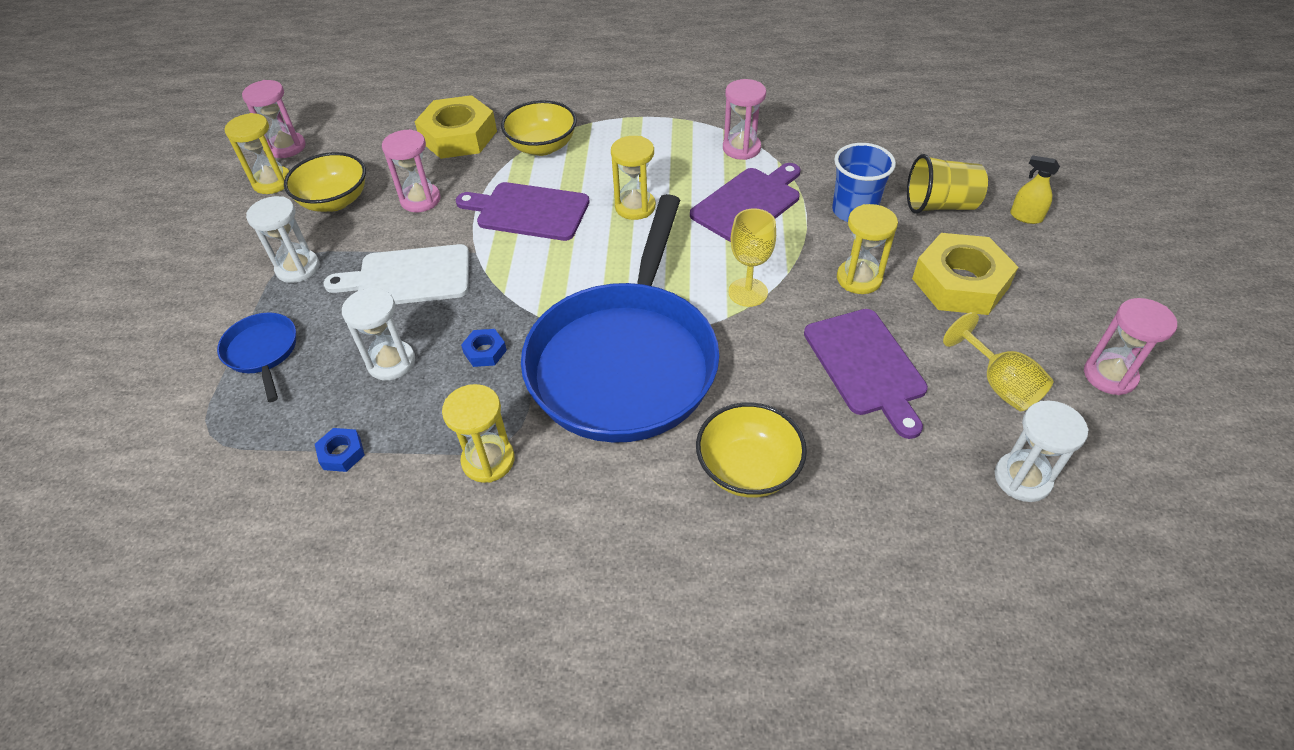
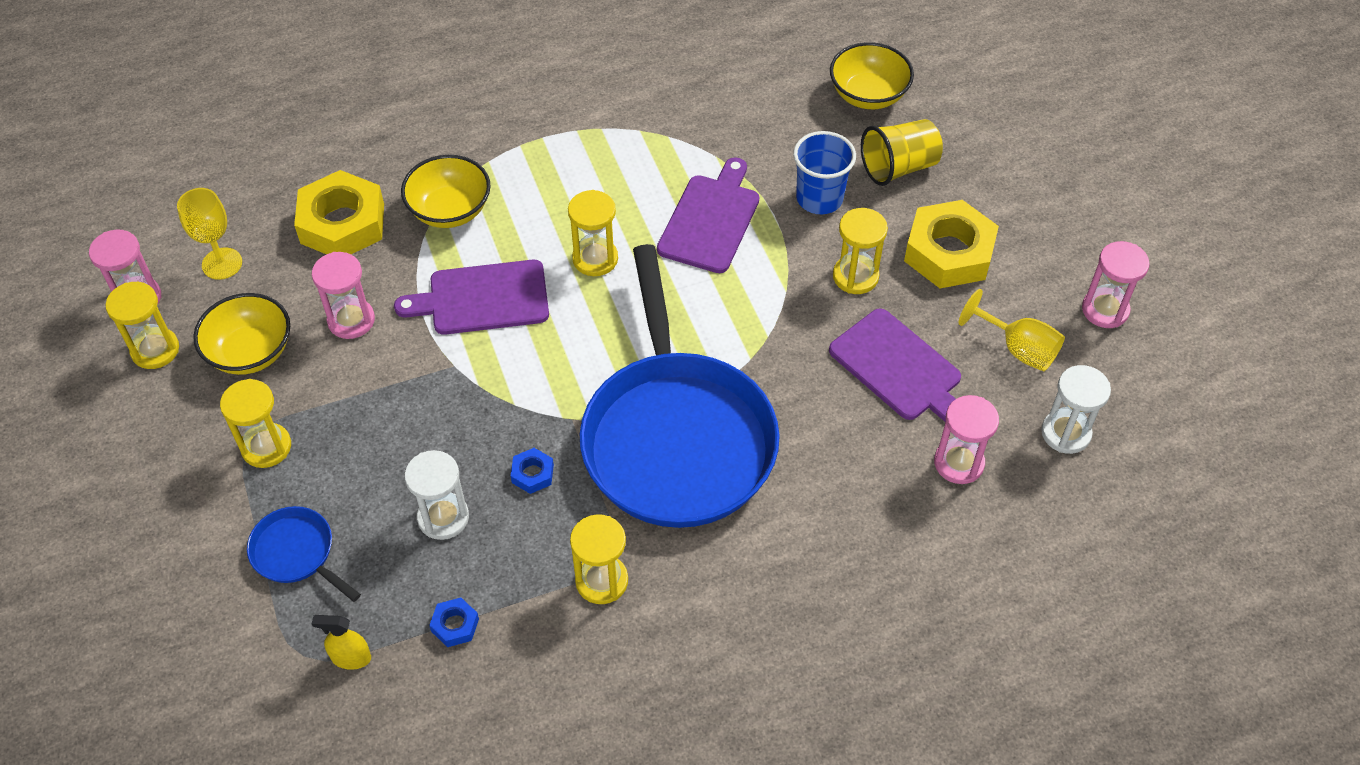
camera: 25 degrees left, 5 degrees up
(298, 268) = (266, 447): white hourglass -> yellow hourglass
(408, 277) = (399, 418): white cutting board -> none
(741, 148) = (671, 151): pink hourglass -> pink hourglass (959, 463)
(748, 292) = (757, 325): yellow goblet -> yellow goblet (222, 264)
(748, 469) = (839, 505): yellow bowl -> yellow bowl (868, 95)
(1025, 217) = (982, 157): yellow spray bottle -> yellow spray bottle (351, 658)

